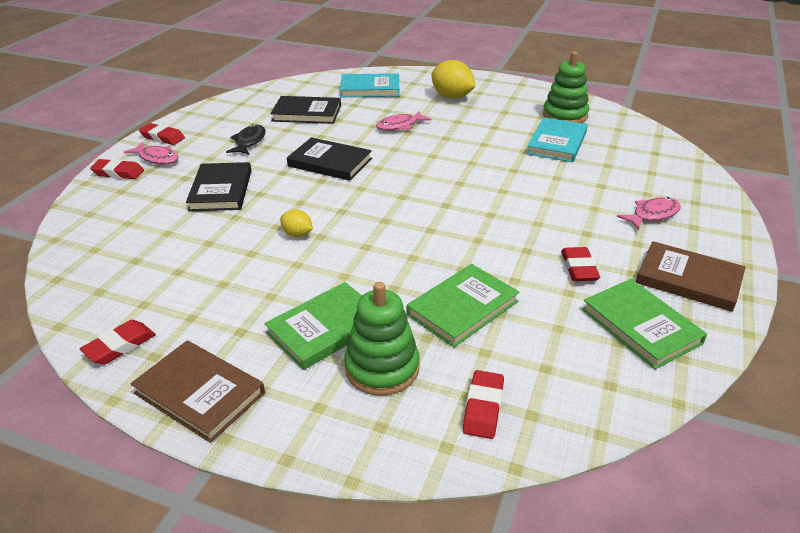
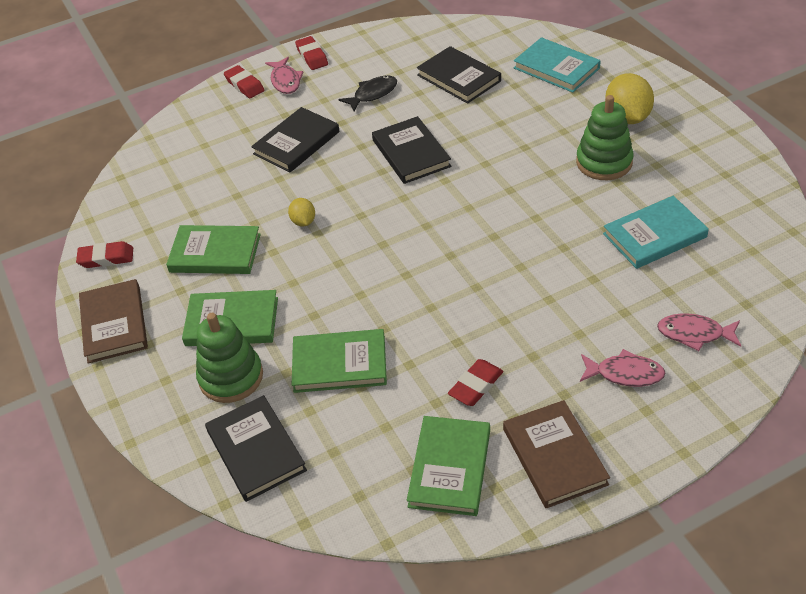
camera: 45 degrees right, 10 degrees up
(241, 289) = (215, 253): none -> green book
(399, 126) = (525, 135): pink fish -> pink fish (694, 334)
(483, 408) = (256, 450): red eraser -> black book
(565, 115) = (717, 202): green stacking toy -> green stacking toy (604, 162)

